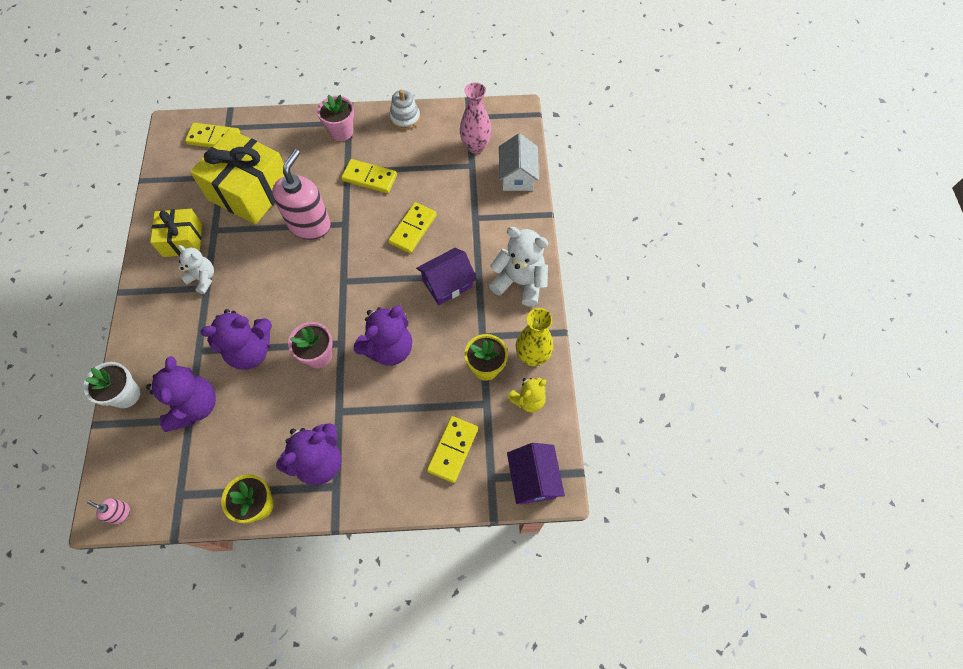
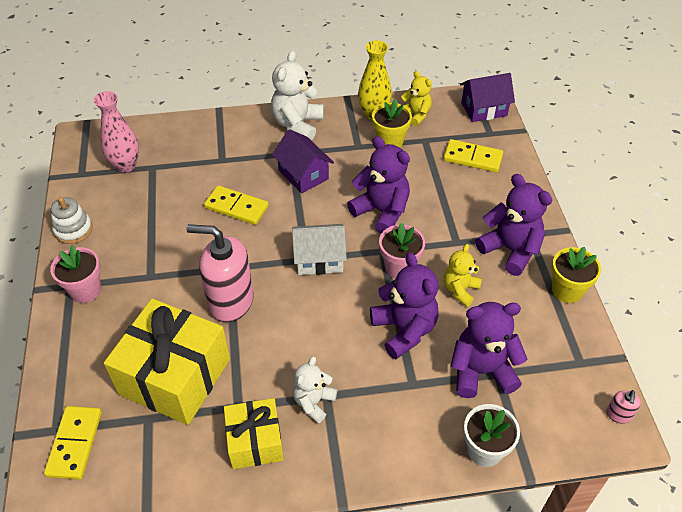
camera: 95 degrees left, 15 degrees down
(282, 404) = (460, 290): none -> yellow teddy bear
(369, 178) = (163, 253): yellow domino -> none
(517, 176) = (169, 132): white house -> white house (319, 259)

